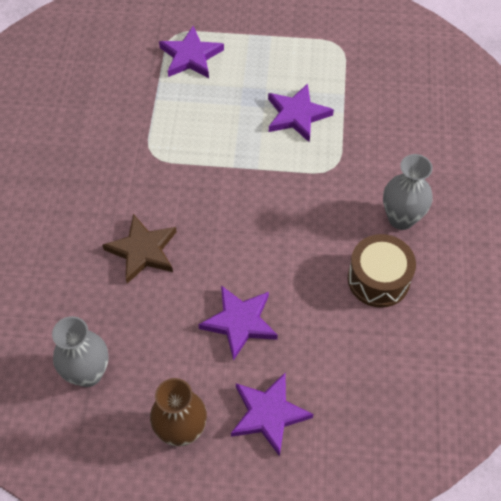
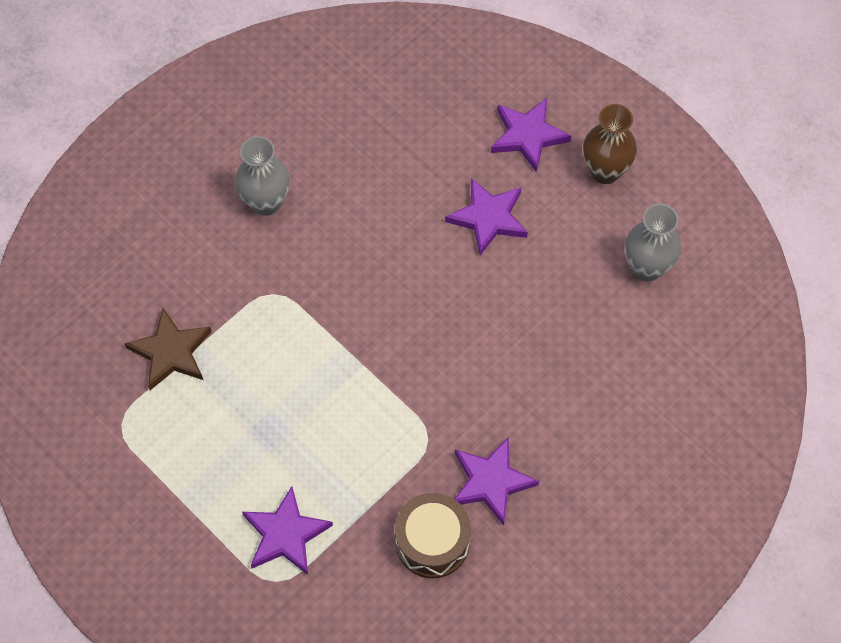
camera: 140 degrees left, 5 degrees up
(142, 251) = (518, 342): brown star -> brown star (171, 352)
(297, 115) = (249, 374): purple star -> purple star (491, 482)
(378, 279) = (341, 168): brown drum -> brown drum (432, 542)

